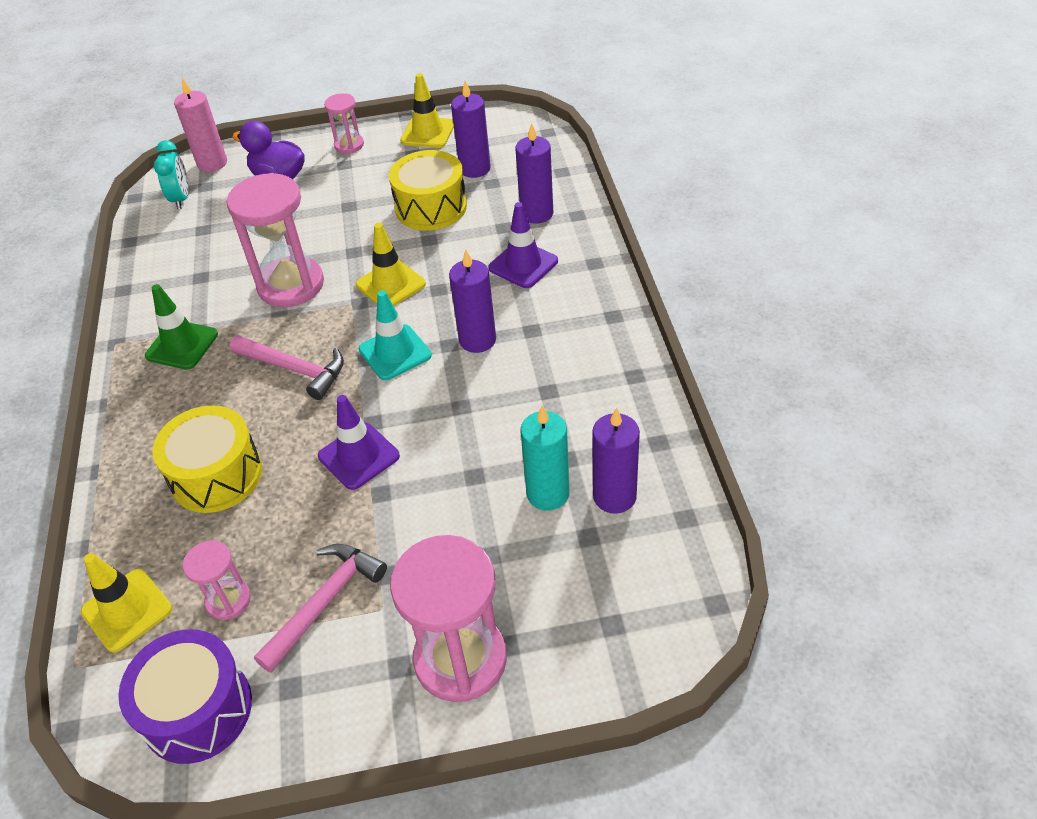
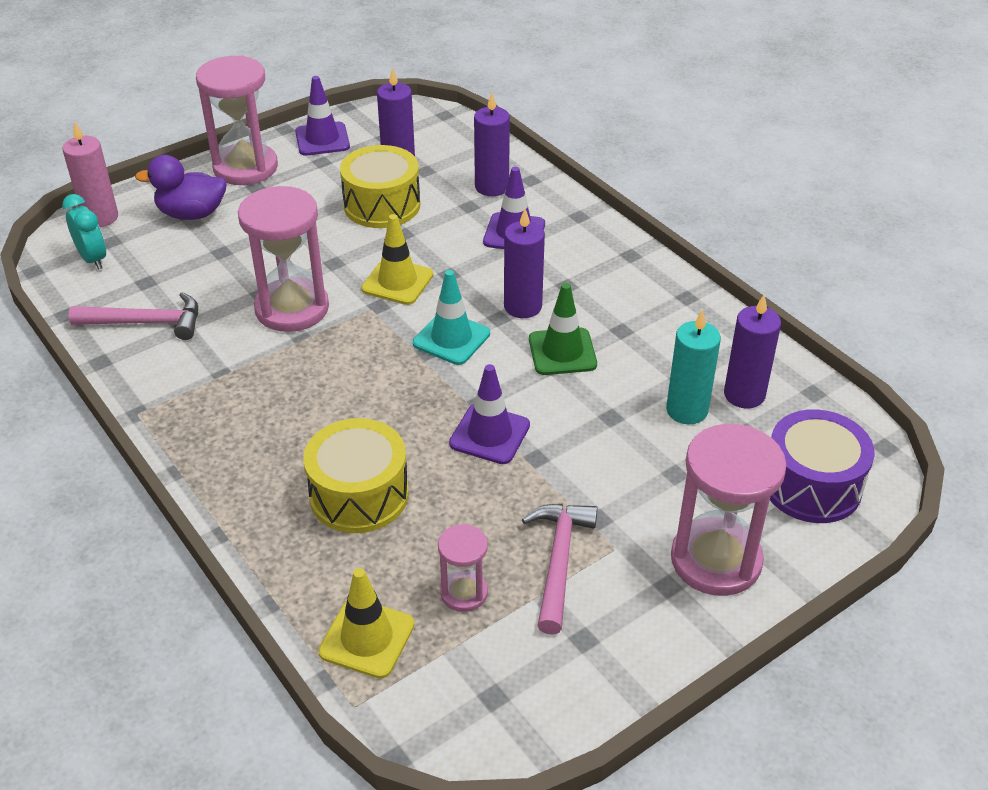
camera: 30 degrees left, 5 degrees down
(182, 345) = (218, 393): green traffic cone -> green traffic cone (562, 352)
(197, 710) = (511, 690): purple drum -> purple drum (811, 485)
(294, 369) = (361, 381): pink hammer -> pink hammer (146, 322)
(349, 145) = (245, 168): pink hourglass -> pink hourglass, size x1.95
(428, 133) = (322, 139): yellow traffic cone -> purple traffic cone

